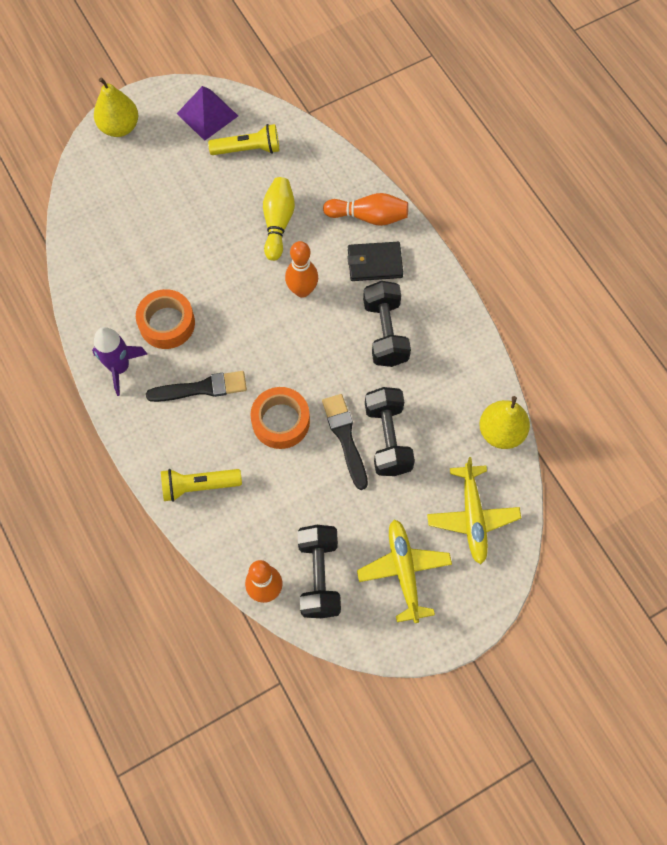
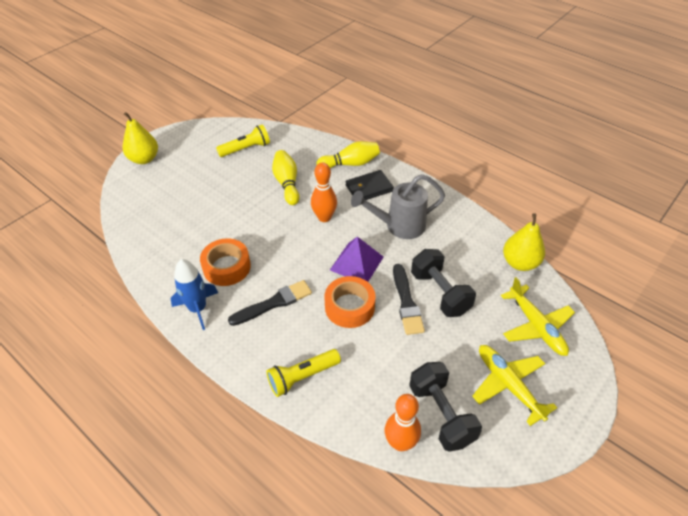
camera: 20 degrees left, 20 degrees down
(120, 367) = (198, 309): purple rocket -> blue rocket
(207, 114) = (208, 137): purple pyramid -> purple pyramid (356, 263)
(345, 437) = (406, 302): black brush -> black brush turned 150 degrees counterclockwise
(368, 216) = (350, 164): orange bowling pin -> yellow bowling pin
(385, 332) = (399, 226): black dumbbell -> grey watering can

